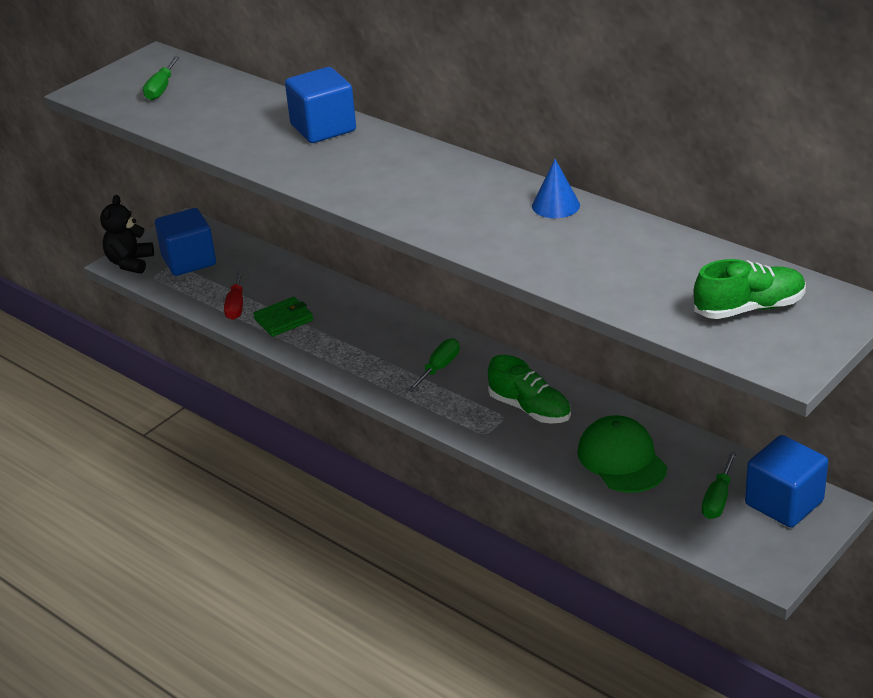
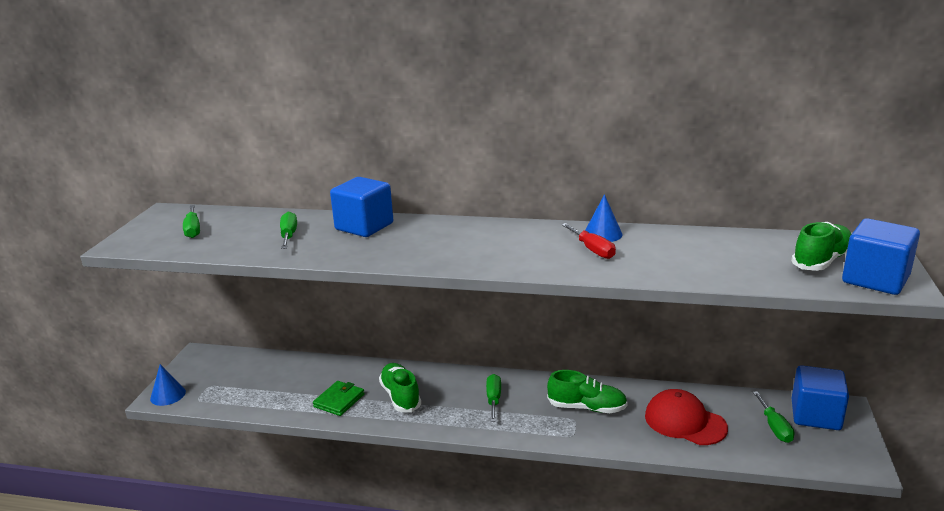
camera: 30 degrees left, 10 degrees down
(130, 263) = (168, 395): black teddy bear -> blue cone
(189, 261) = (221, 379): blue cube -> blue cube (875, 279)
(236, 305) = (289, 401): red screwdriver -> red screwdriver (592, 250)
(241, 121) = (289, 235): none -> green screwdriver
(347, 334) = (400, 396): none -> green shoe
(621, 459) = (685, 422): green cap -> red cap

